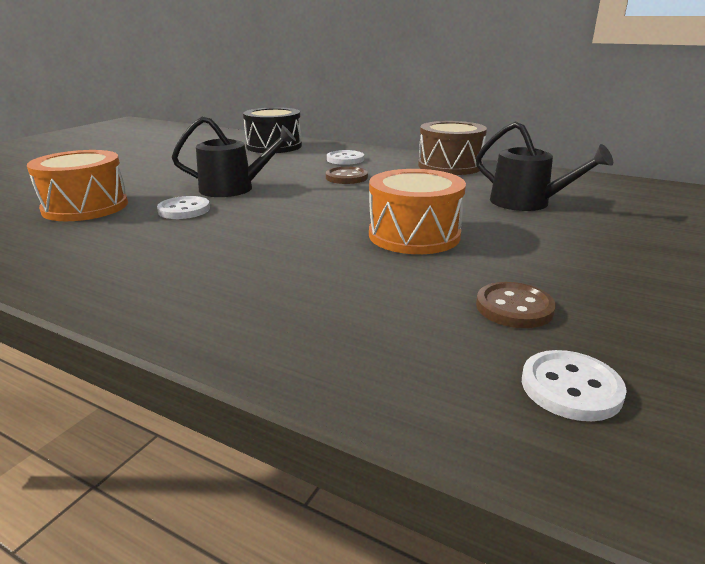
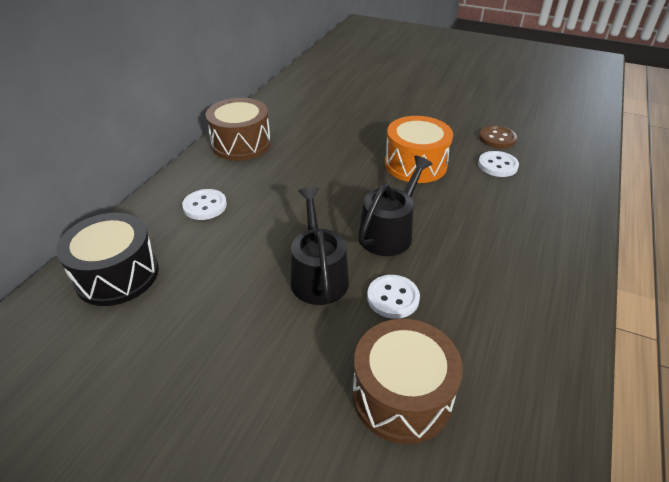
camera: 95 degrees left, 15 degrees up
(85, 207) = (402, 395): orange drum -> brown drum
(346, 177) = (277, 201): brown button -> none
(526, 203) = (341, 119): black watering can -> black watering can (389, 233)
(571, 388) = (553, 133): white button -> white button (497, 165)

